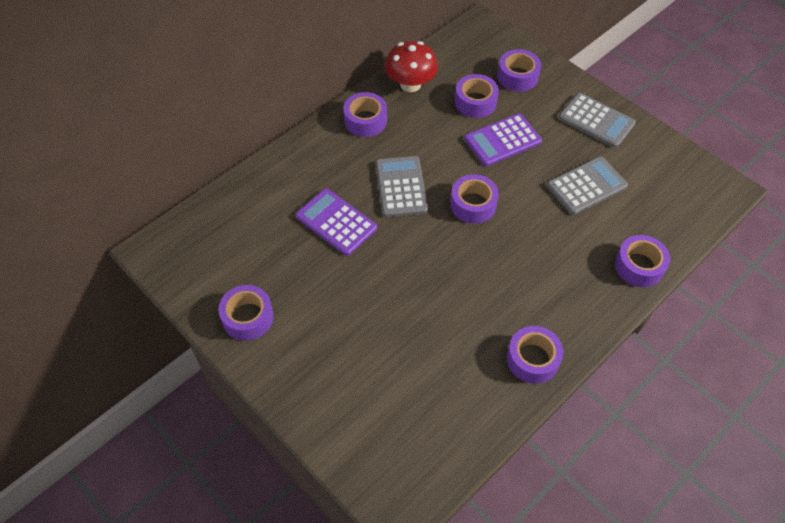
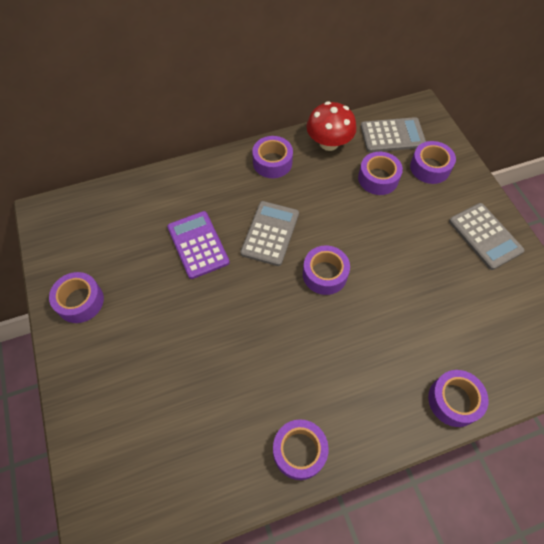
camera: 25 degrees right, 5 degrees up
(502, 140) = (384, 223): purple calculator -> none
(586, 186) = (442, 297): grey calculator -> grey calculator (392, 135)

